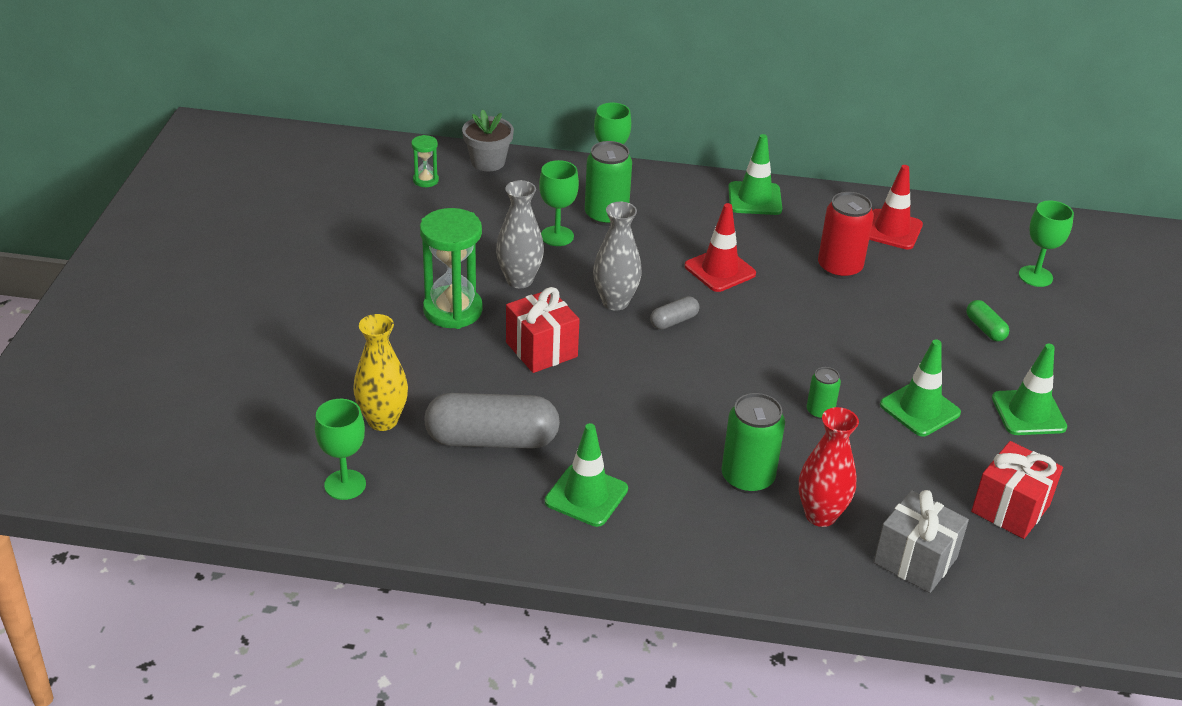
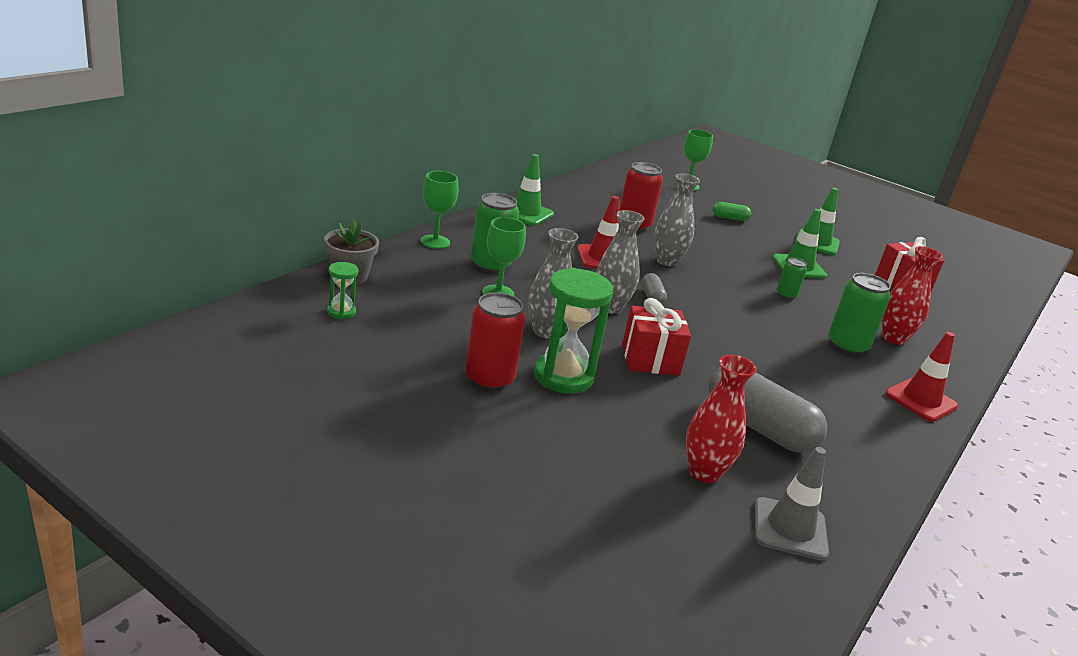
camera: 65 degrees left, 10 degrees down
(345, 485) = (790, 529): green goblet -> grey traffic cone
(382, 420) = (704, 473): yellow vase -> red vase
(406, 276) = (489, 379): none -> red can
(492, 439) = (758, 427): grey capsule -> grey capsule turned 75 degrees counterclockwise
(586, 495) = (846, 413): green traffic cone -> none
(777, 311) = (667, 261): none -> grey vase
(891, 230) = (605, 195): red traffic cone -> red traffic cone (921, 400)
(915, 560) = (943, 329): grey gift -> none

